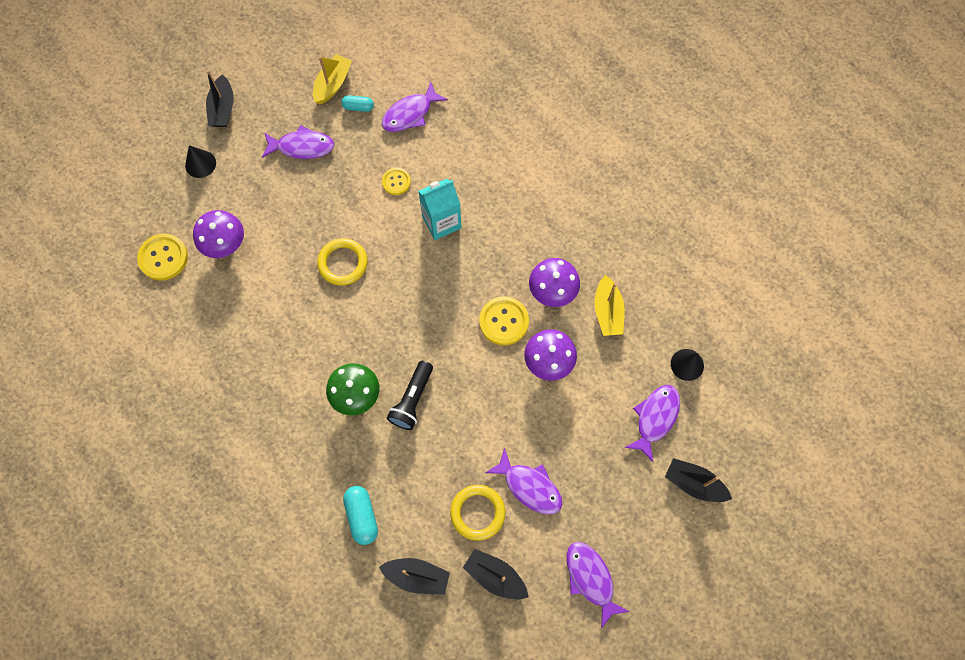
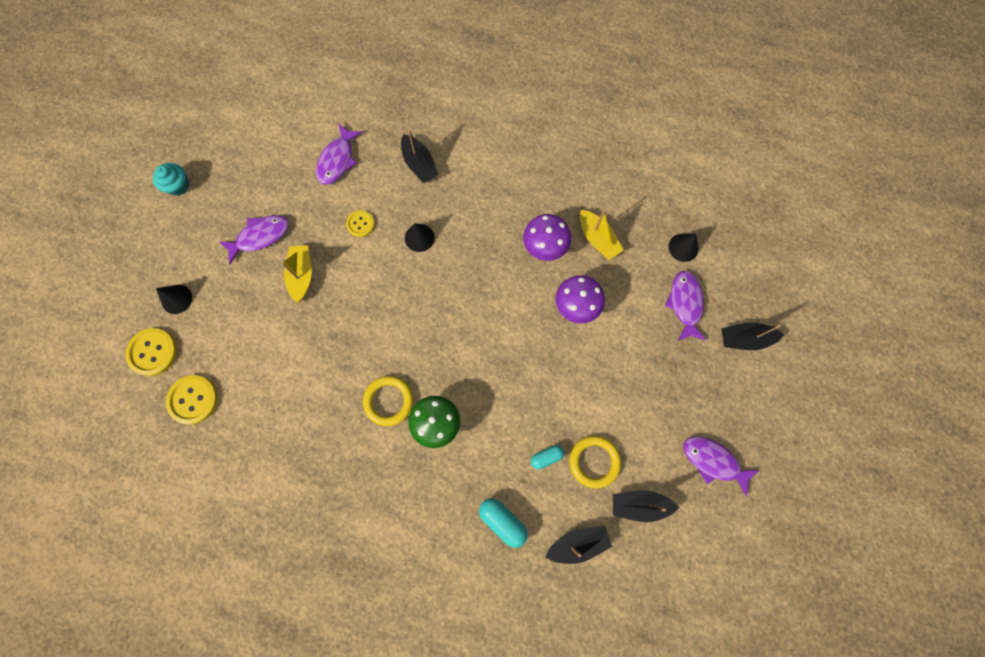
camera: 30 degrees left, 5 degrees up
(223, 109) = (167, 240): black boat -> black boat (419, 164)
(226, 245) = (244, 358): purple mushroom -> none
(259, 66) = (178, 185): none -> turquoise cupcake
(333, 84) = (254, 169): yellow boat -> yellow boat (301, 275)
(343, 263) = (356, 317): yellow ring -> yellow ring (388, 401)
(358, 107) = (289, 177): turquoise capsule -> turquoise capsule (546, 457)
(412, 400) = (485, 399): black flashlight -> none
(441, 222) = (419, 237): turquoise carton -> black cone
(504, 321) = (520, 292): yellow button -> yellow button (153, 352)
(529, 486) = (622, 415): purple fish -> none

